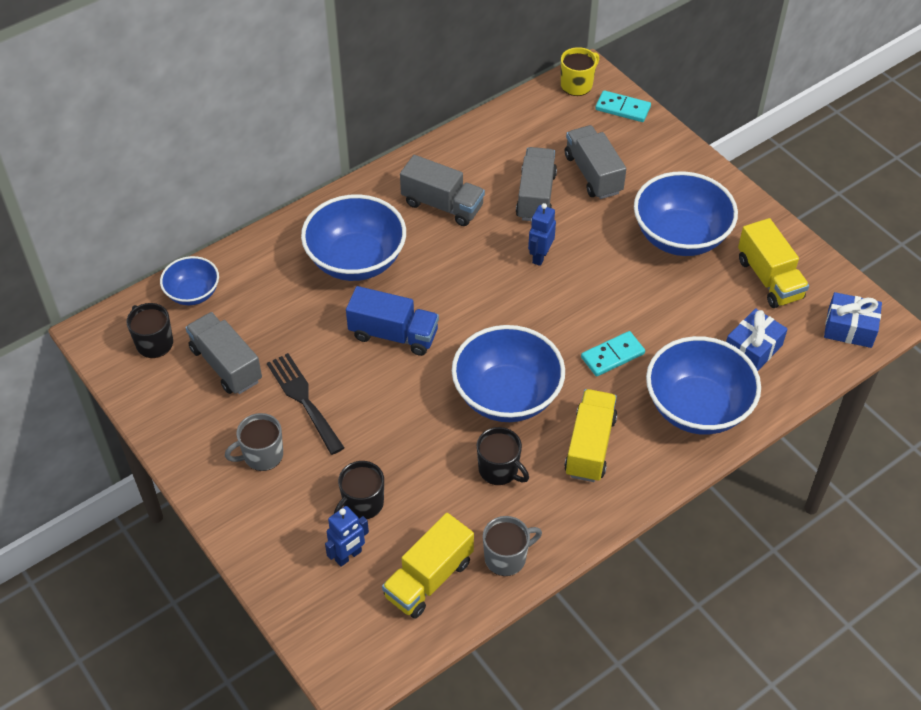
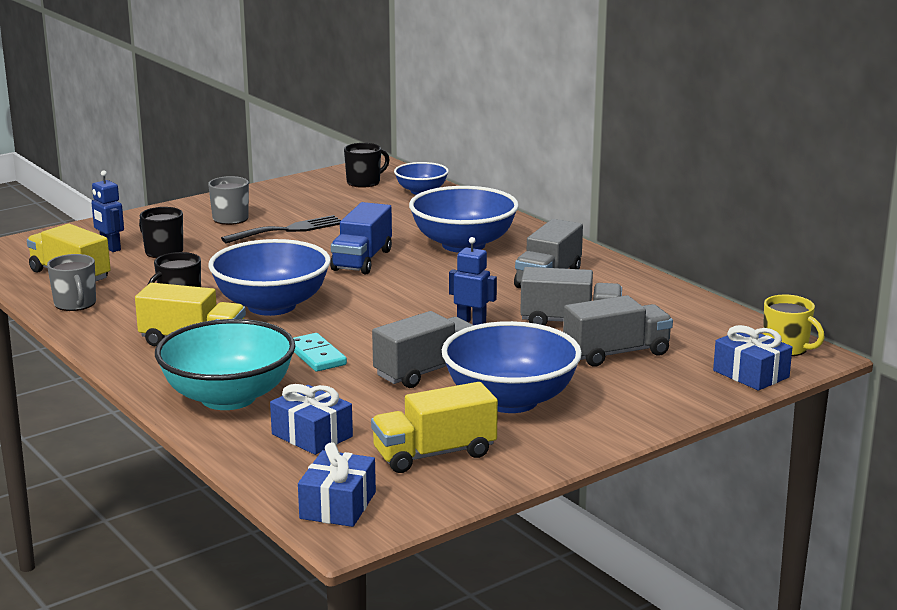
camera: 90 degrees right, 30 degrees down
(226, 365) = (335, 204): grey truck -> grey truck (426, 371)
(622, 108) = (751, 374): turquoise domino -> blue gift
(697, 407) = (228, 397): blue bowl -> turquoise bowl

